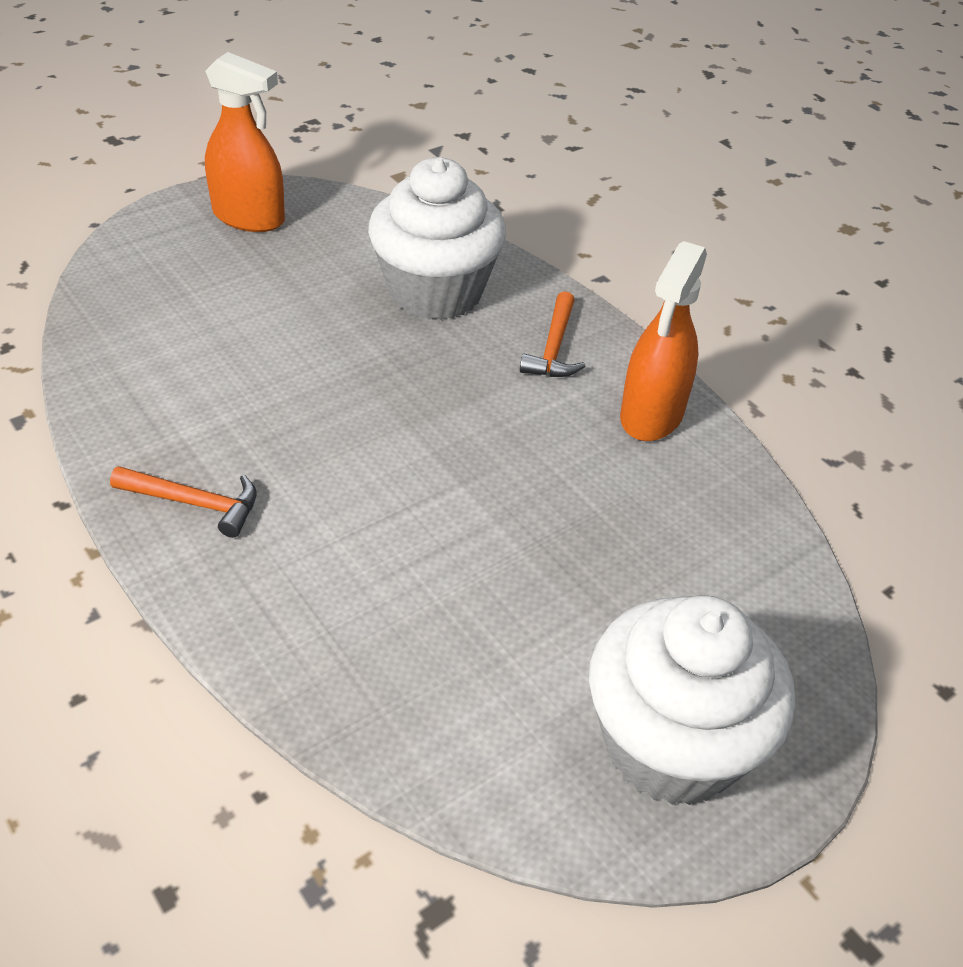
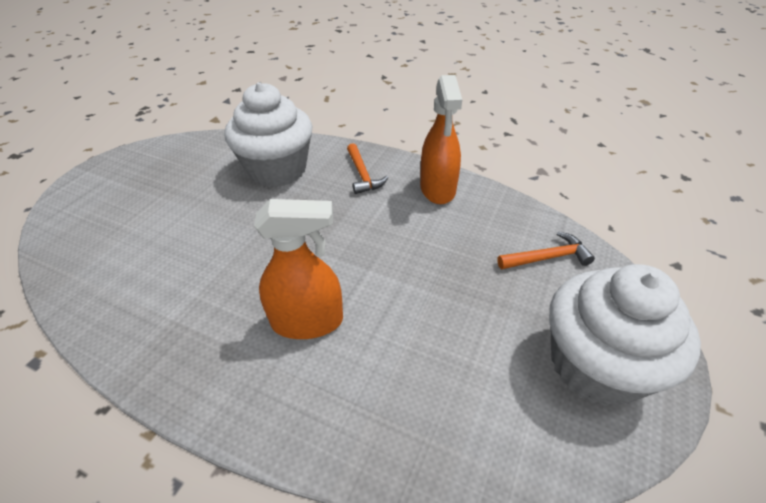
camera: 25 degrees left, 0 degrees up
(194, 503) = (207, 361): orange hammer -> orange hammer (547, 258)
(249, 217) = (136, 169): orange spray bottle -> orange spray bottle (307, 321)

